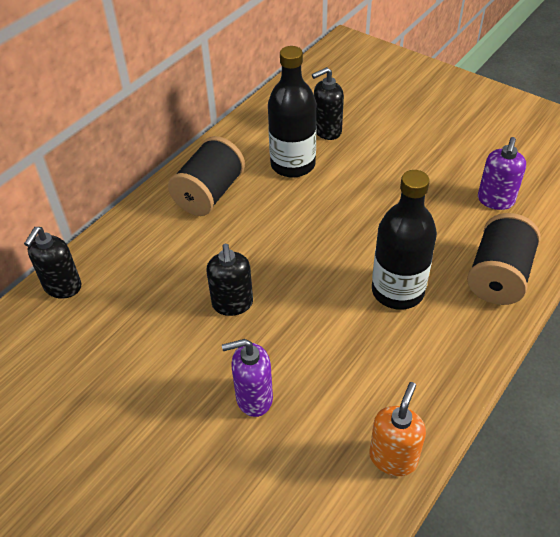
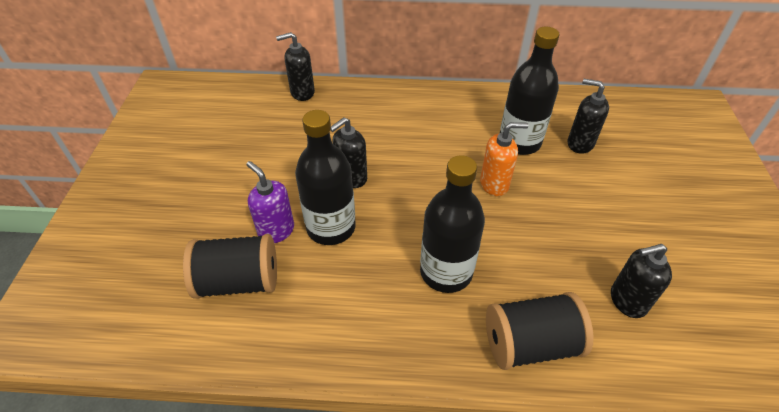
camera: 55 degrees right, 0 degrees up
(209, 193) = (443, 114): black spool -> black spool (239, 281)
(285, 350) = (331, 227): none -> black bottle
(393, 458) = (273, 346): orange soap dispenser -> orange soap dispenser (494, 184)
(495, 200) = (627, 301): purple soap dispenser -> black soap dispenser

